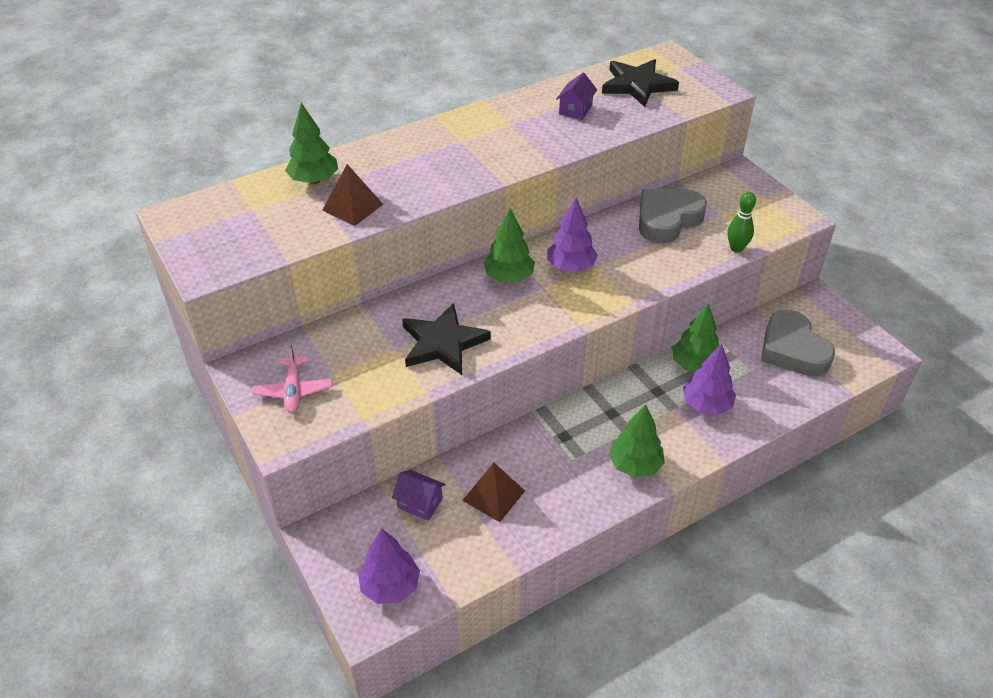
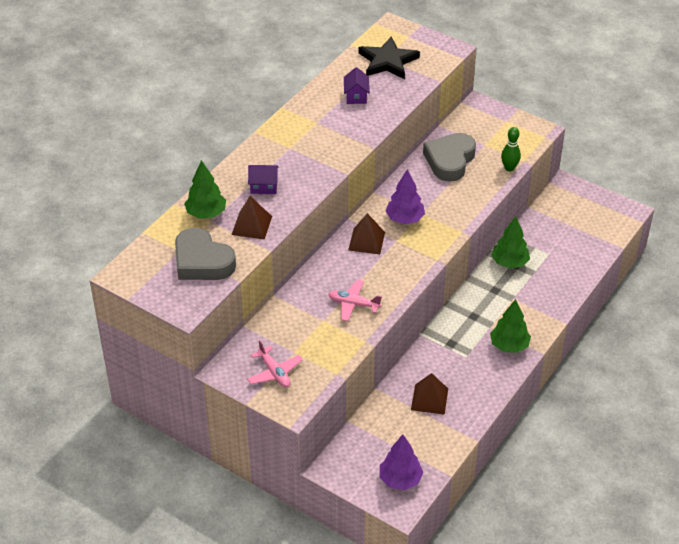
camera: 25 degrees left, 0 degrees up
(420, 503) = (384, 422): purple house -> purple house (264, 186)
(443, 343) = (353, 304): black star -> pink plane
(509, 277) = (366, 241): green tree -> brown pyramid
(706, 405) = (532, 288): purple tree -> none
(792, 350) = (568, 229): grey heart -> grey heart (202, 261)

